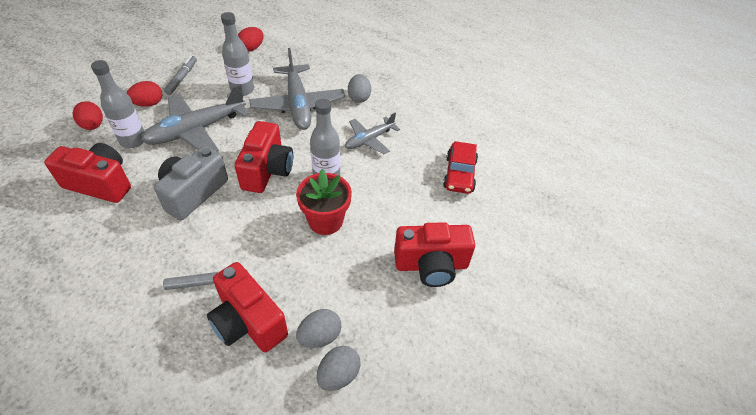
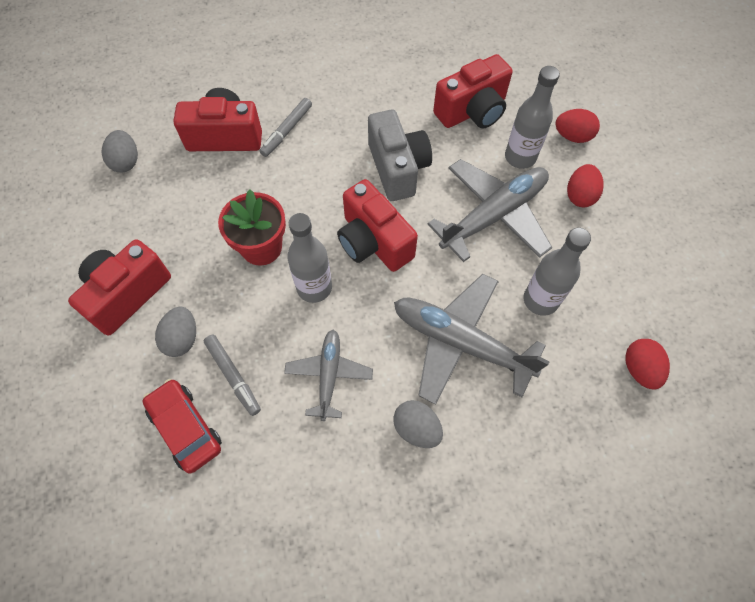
camera: 135 degrees right, 15 degrees up
(182, 78) = (614, 250): grey marker -> grey marker (233, 376)
(196, 130) = (494, 215): grey plane -> grey plane turned 45 degrees clockwise
(320, 336) = (164, 170): grey egg -> grey egg (182, 339)

